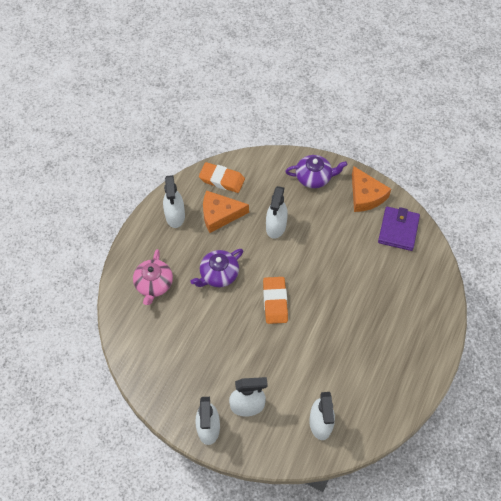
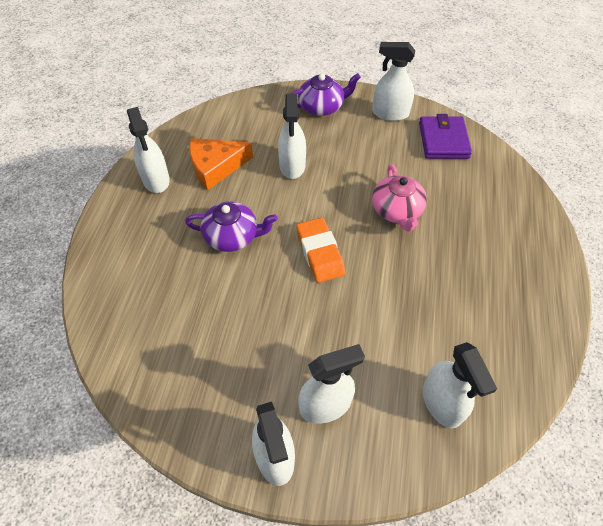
camera: 15 degrees left, 5 degrees down
(154, 284) = (143, 268): pink teapot -> pink teapot (397, 211)
(218, 274) = (232, 236): purple teapot -> purple teapot turned 120 degrees counterclockwise
(222, 180) = (208, 129): orange eraser -> none
(365, 195) = (390, 113): orange cheese -> white spray bottle

